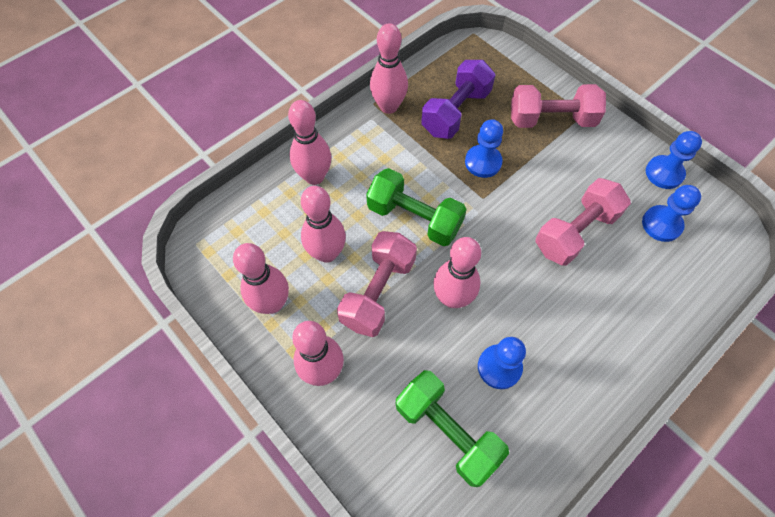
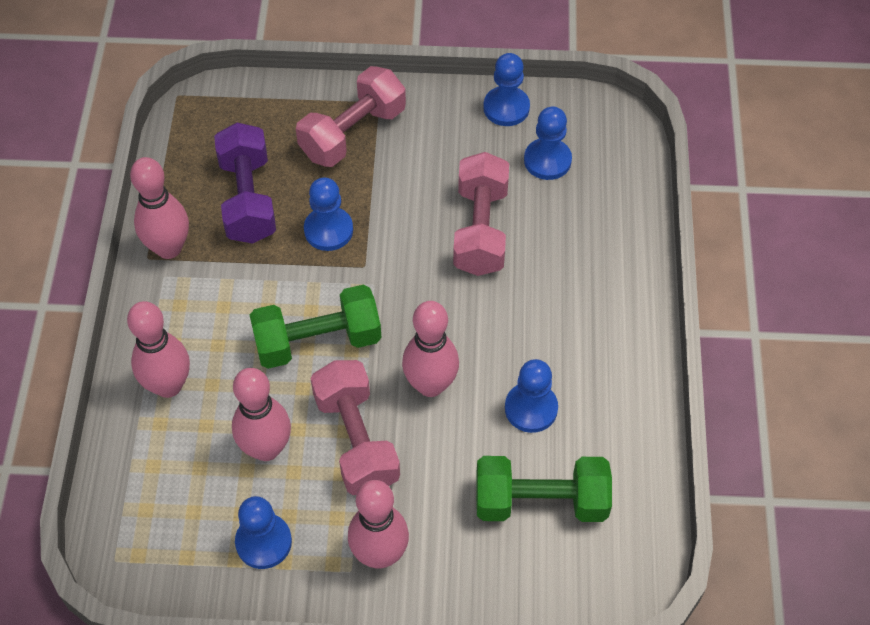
camera: 45 degrees left, 5 degrees down
(272, 303) = (263, 542): pink bowling pin -> blue pawn

